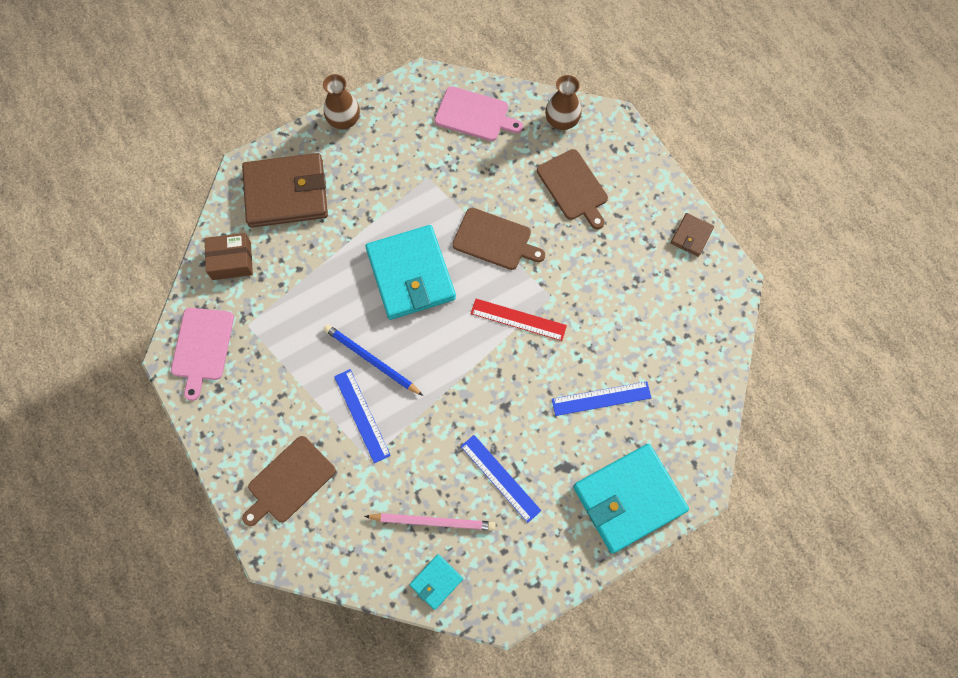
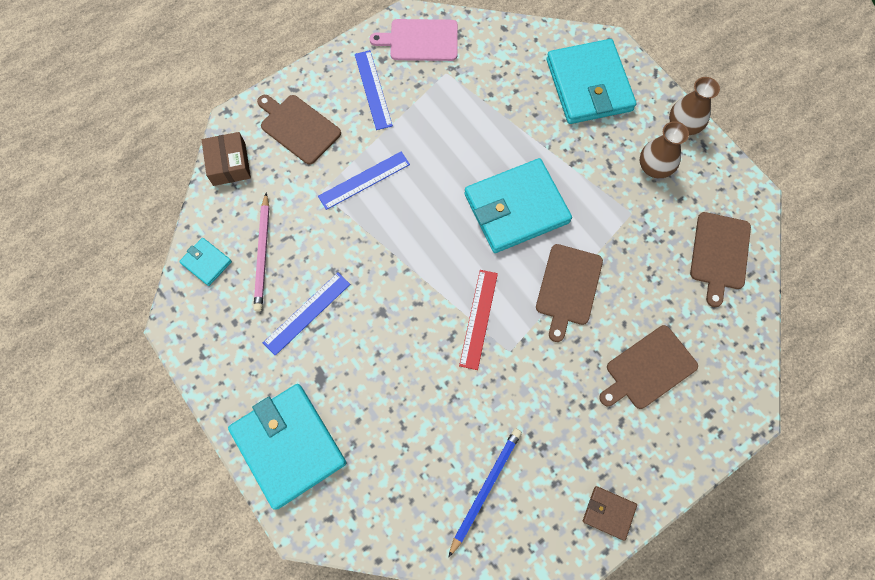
camera: 85 degrees right, 0 degrees up
(231, 261) = (509, 50): brown box -> brown box (229, 164)
(286, 193) = (589, 85): brown wallet -> turquoise wallet
(371, 360) = (420, 182): blue pencil -> blue pencil (485, 488)
(474, 115) = (719, 254): pink cutting board -> brown cutting board
(561, 121) = (733, 350): brown vase -> brown vase (654, 167)
(601, 398) = (397, 412): blue ruler -> blue ruler (373, 89)

